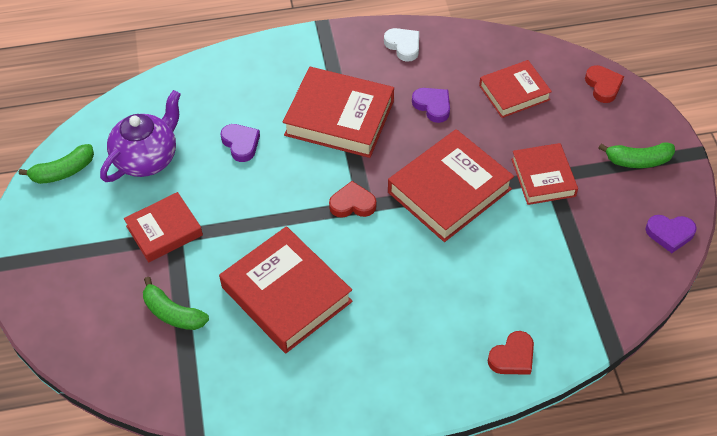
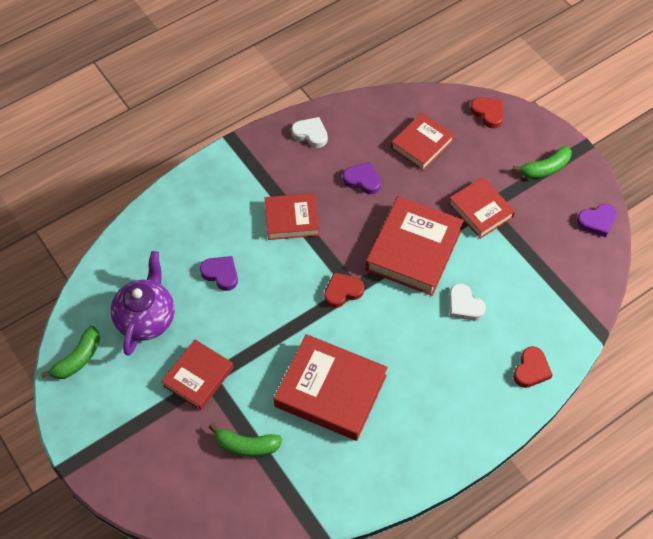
camera: 25 degrees left, 5 degrees up
(339, 118) = (291, 219): red book -> red book, size x0.62
(474, 264) = (464, 305): none -> white heart

